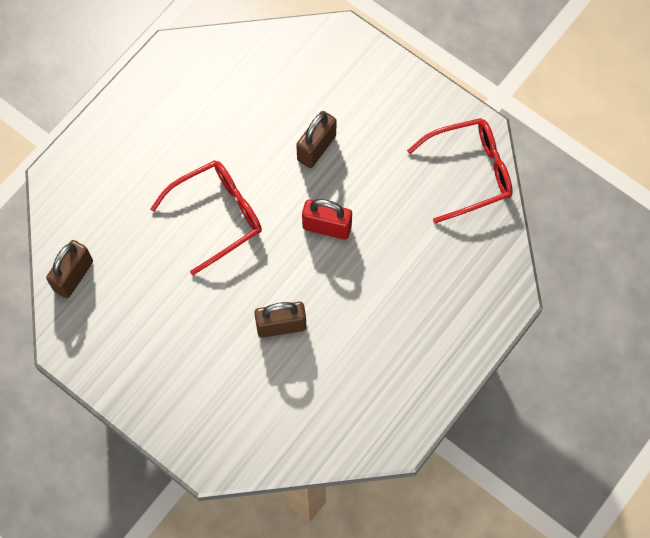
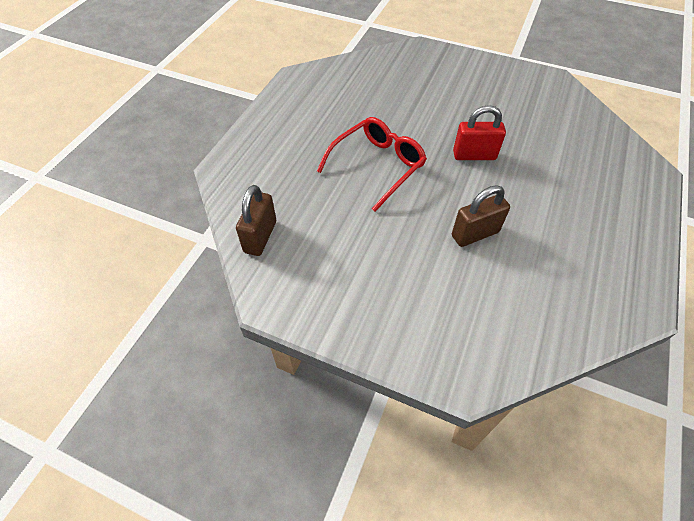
camera: 15 degrees left, 15 degrees down
(316, 148) = (437, 109): brown padlock -> none
(469, 172) = (562, 102): red glasses -> none

